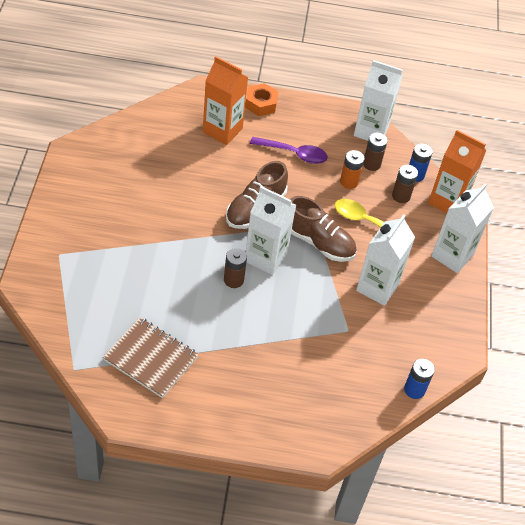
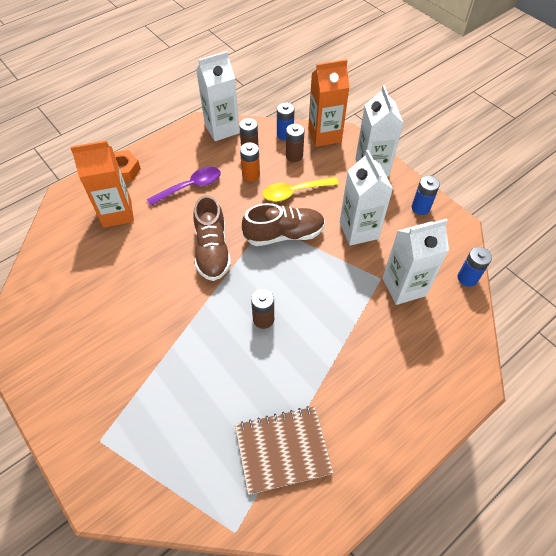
camera: 40 degrees left, 5 degrees up
(265, 257) = (264, 279): white carton -> white carton (404, 287)
(449, 315) = (420, 208): none -> blue battery

